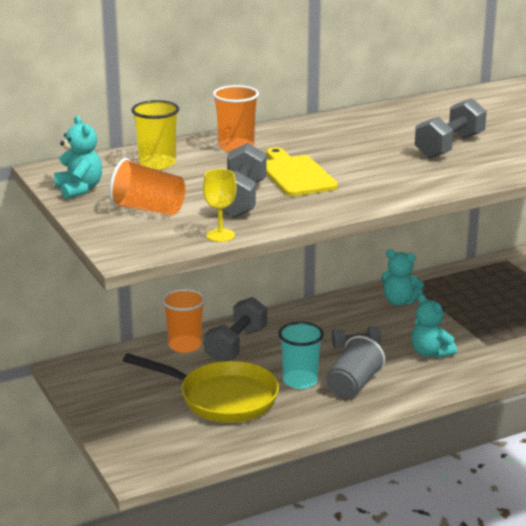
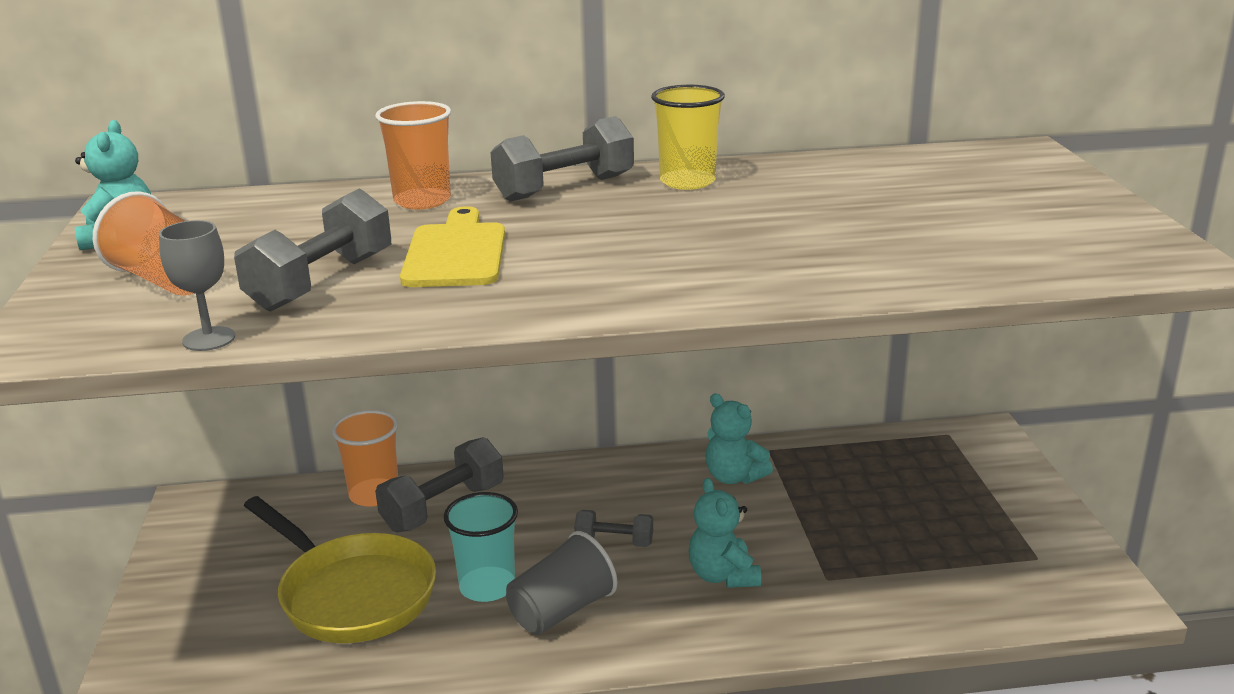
camera: 20 degrees right, 0 degrees up
(157, 164) = (279, 213): yellow cup -> yellow cup (687, 182)
(220, 235) = (209, 339): yellow goblet -> grey goblet
(449, 146) = (757, 235): grey dumbbell -> grey dumbbell (564, 188)

